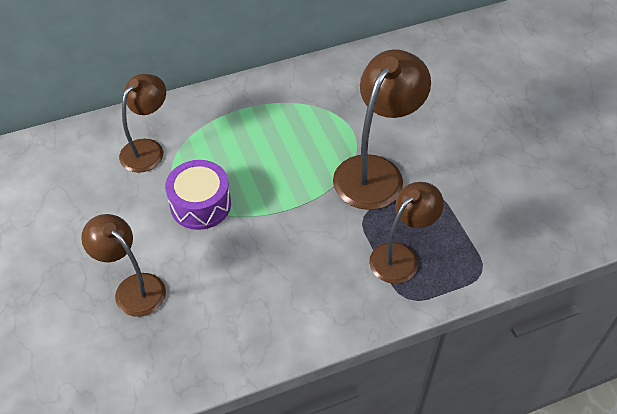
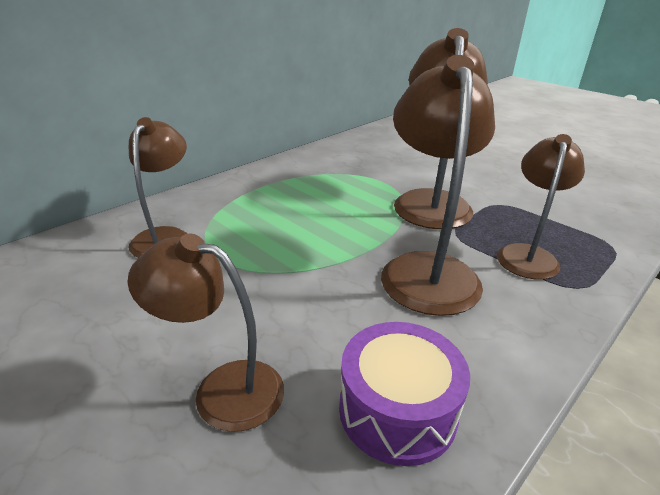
camera: 25 degrees left, 20 degrees down
(200, 204) = (265, 268): purple drum -> purple drum (397, 410)
(311, 244) = (427, 269): none -> brown lamp

